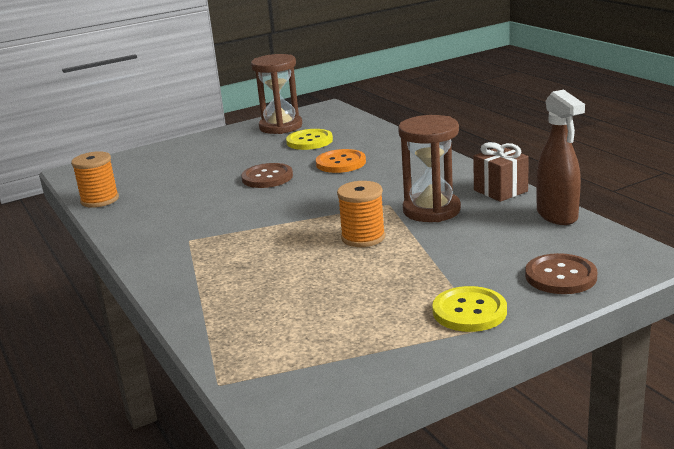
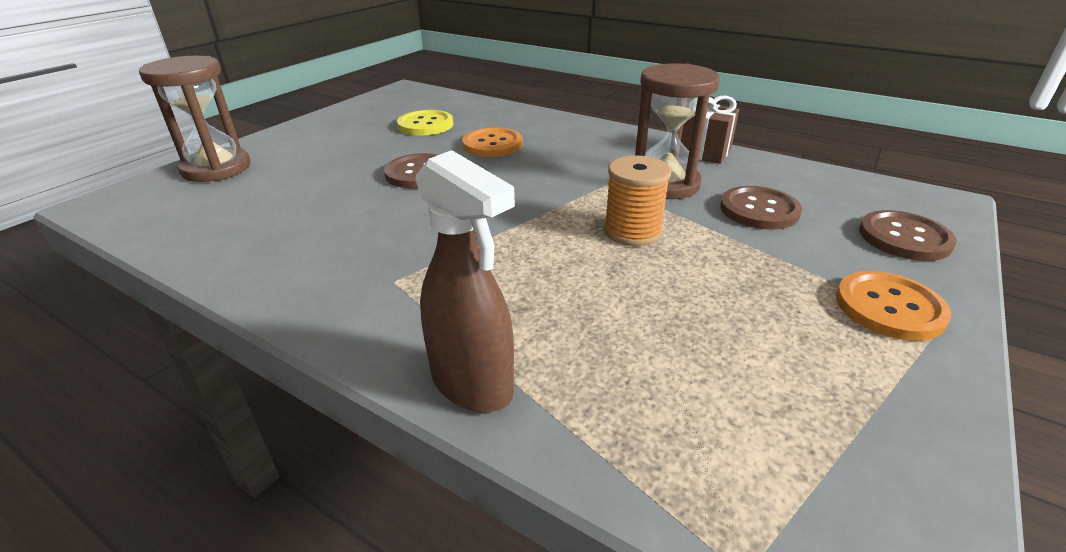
camera: 30 degrees left, 10 degrees up
(100, 200) = (183, 242): orange spool -> none
(281, 127) = (371, 113): brown hourglass -> brown hourglass (216, 168)
(469, 311) = (889, 307): yellow button -> orange button
(476, 239) = (759, 210): none -> brown button
(557, 216) = (795, 170): brown spray bottle -> brown spray bottle (473, 384)

